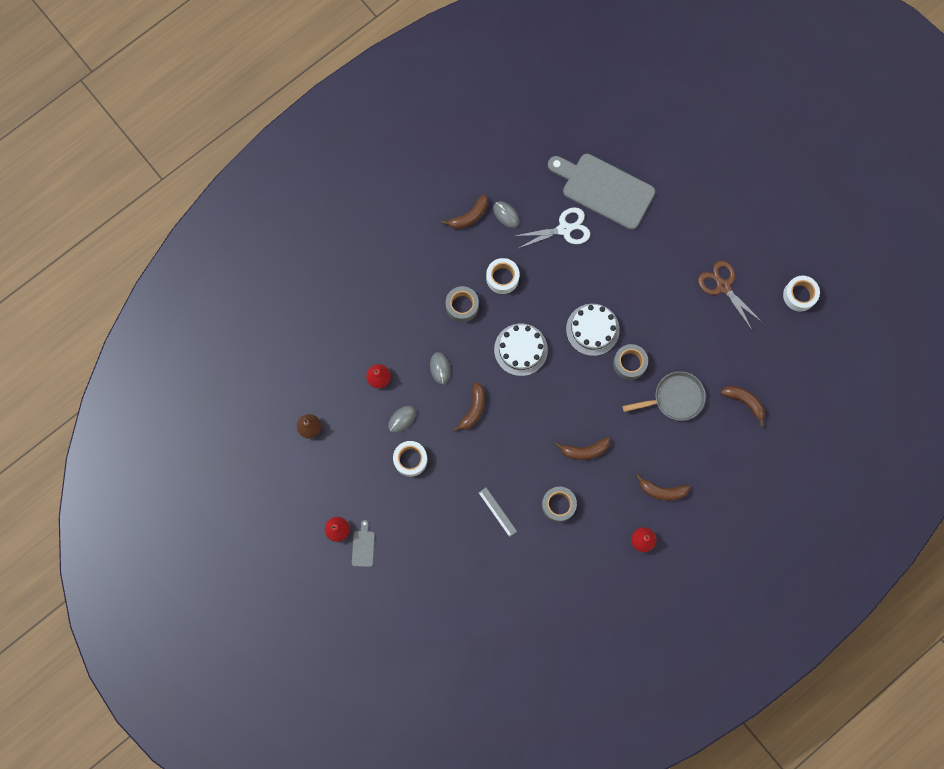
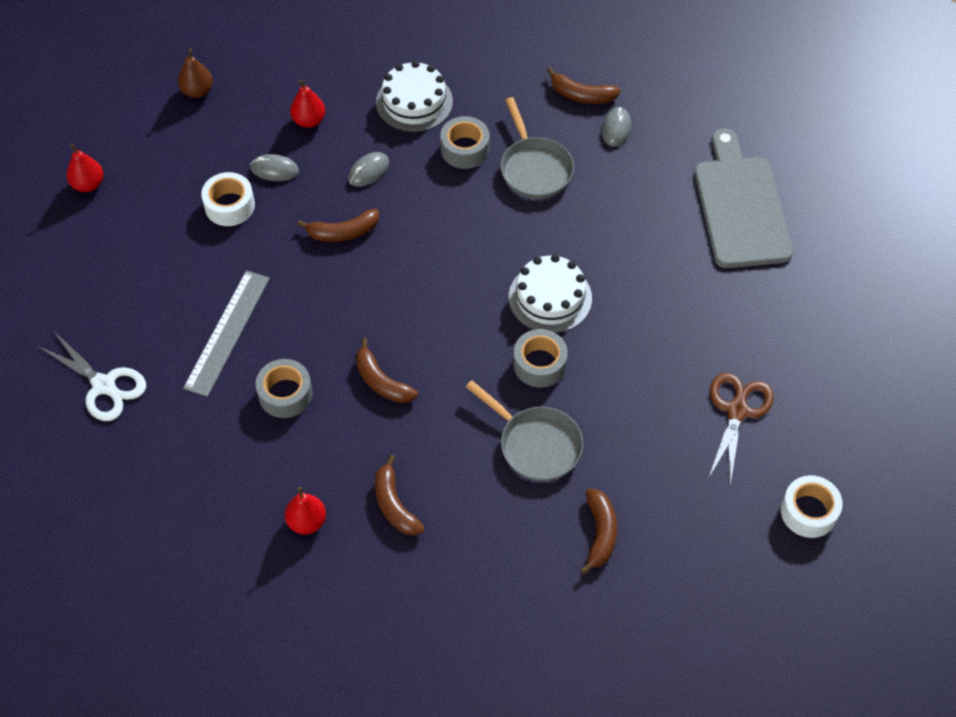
camera: 55 degrees right, 20 degrees down
(363, 546) = (84, 220): grey cutting board -> none
(497, 512) = (227, 332): grey ruler -> grey ruler, size x1.78
(502, 278) = (534, 168): white tape -> grey pan
(520, 349) = (459, 237): white cake -> white cake (414, 102)
(564, 229) = (652, 195): white scissors -> white scissors (104, 385)

